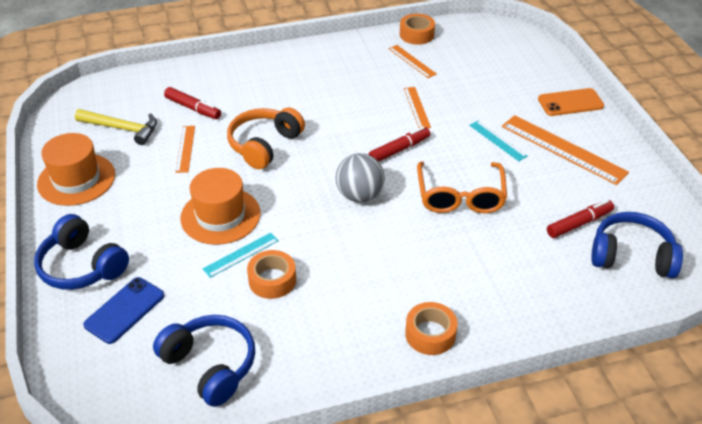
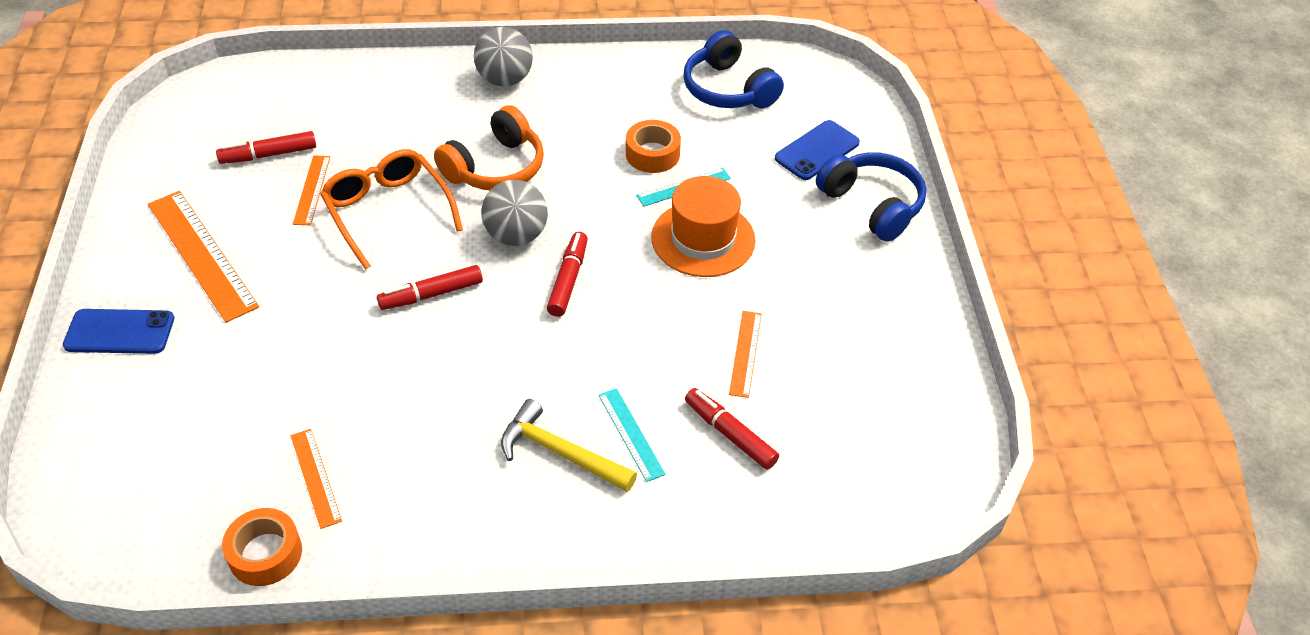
camera: 170 degrees left, 5 degrees up
(76, 179) = (902, 327): orange hat -> none
(122, 128) = (846, 411): yellow hammer -> yellow hammer (561, 453)
(264, 145) = (625, 338): orange headphones -> orange headphones (495, 167)
(312, 172) = (568, 280): none -> red marker
(416, 107) = (365, 367): orange ruler -> orange ruler (312, 190)
(430, 334) = (505, 79): orange tape -> grey ball
(460, 196) = (388, 212): orange glasses -> orange glasses turned 45 degrees counterclockwise
(497, 140) = (282, 285): turquoise ruler -> turquoise ruler (631, 434)
(570, 103) = (120, 332): orange phone -> blue phone
(631, 256) = (242, 112): blue headphones -> none

